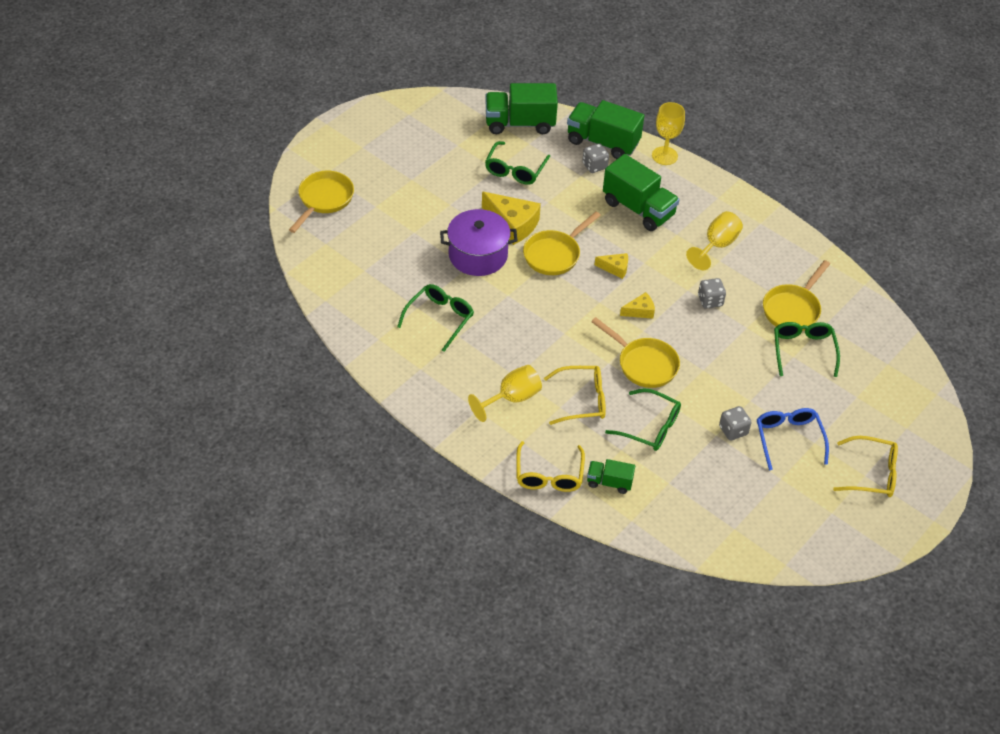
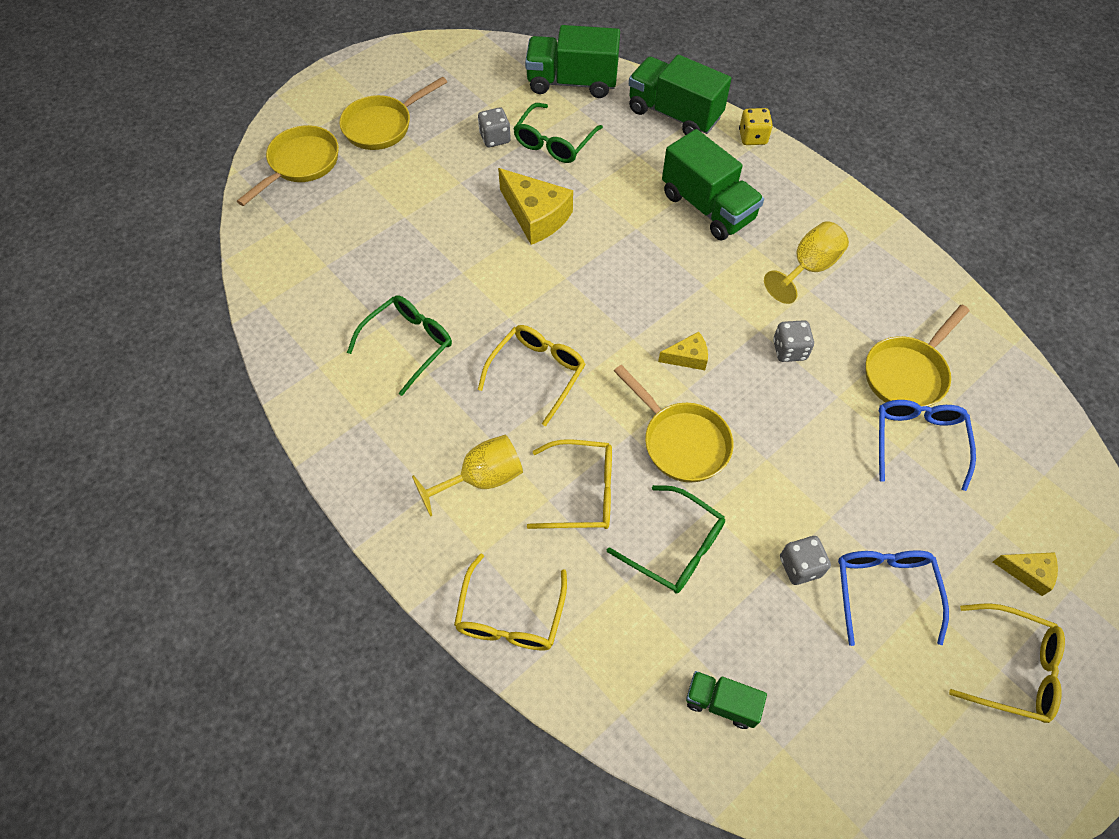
camera: 10 degrees right, 10 degrees up
(478, 255) = (481, 255): purple pot -> none
(536, 329) = (537, 373): none -> yellow glasses
(554, 254) = (583, 263): yellow pan -> yellow pan (382, 126)
(594, 166) = (658, 144): grey dice -> grey dice (495, 138)
(609, 482) = (599, 639): green truck -> green truck (721, 703)
(615, 268) = (663, 290): yellow cheese -> yellow cheese (1027, 572)
(664, 156) = (752, 137): yellow goblet -> yellow dice
(803, 350) = (918, 441): green glasses -> blue glasses

